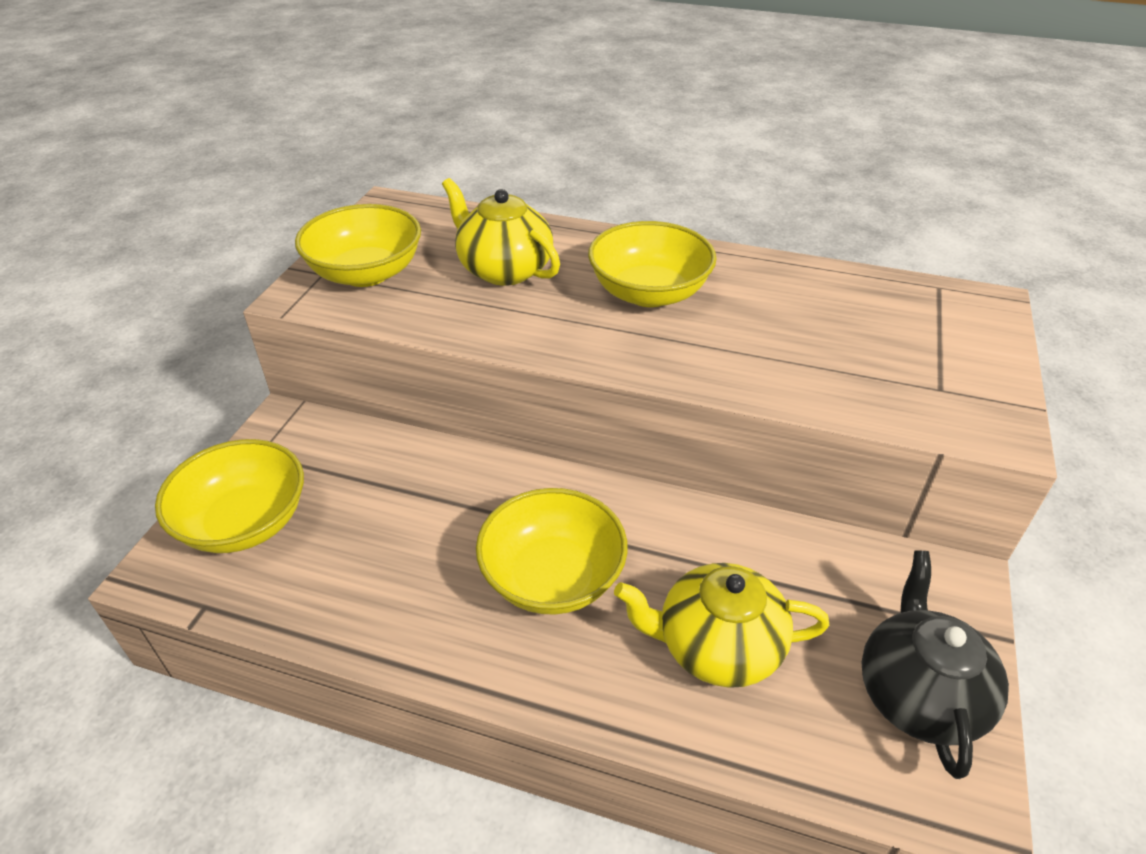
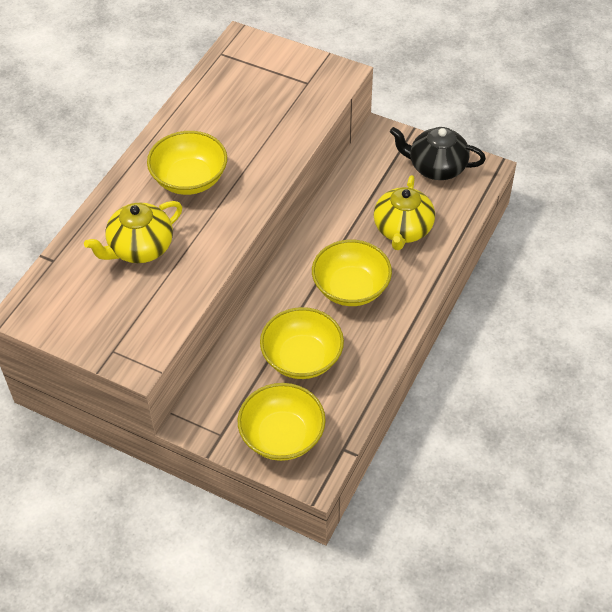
camera: 80 degrees left, 10 degrees up
(366, 273) = (120, 325): yellow bowl -> yellow bowl (302, 358)

